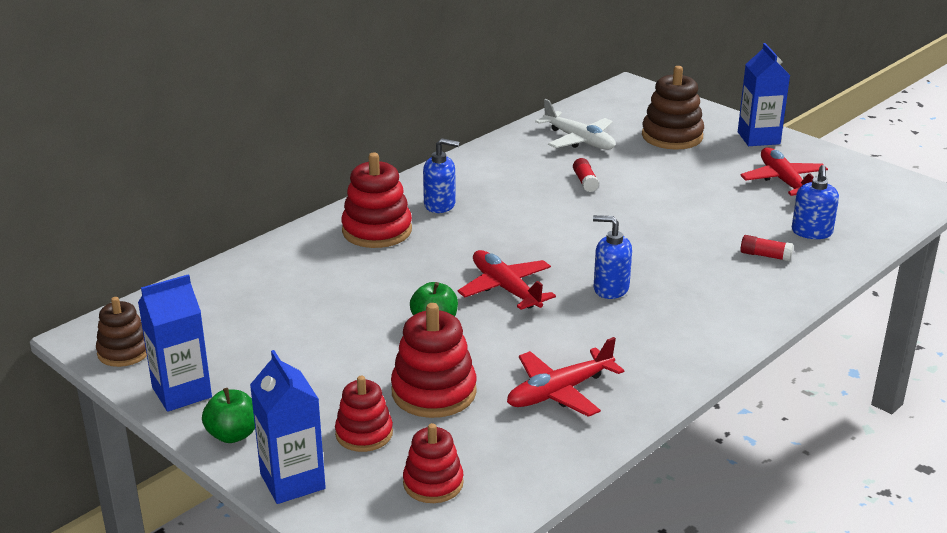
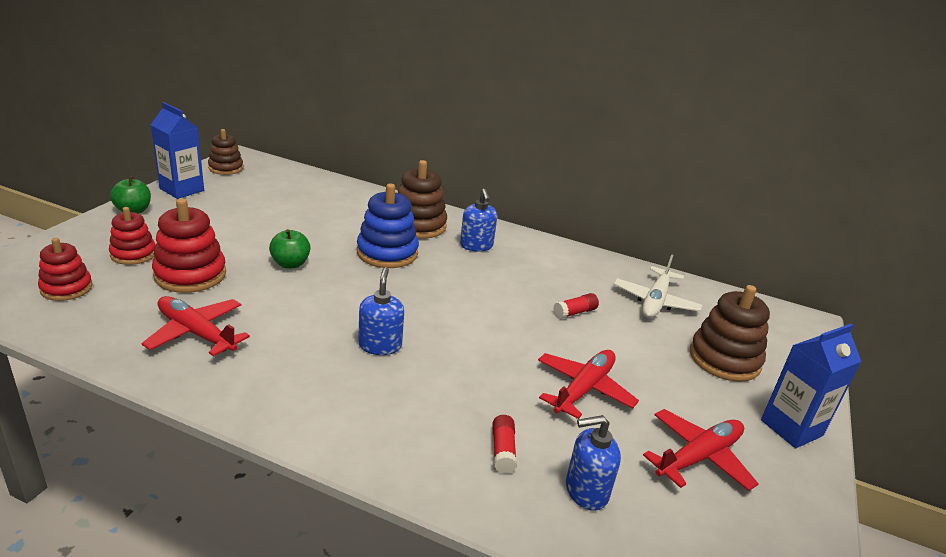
camera: 65 degrees right, 0 degrees up
(292, 481) = (77, 236): blue carton -> none
(377, 231) = (418, 225): red stacking toy -> brown stacking toy
(434, 259) = (387, 253): none -> blue stacking toy
(506, 289) = (355, 290): red plane -> red plane (583, 389)

